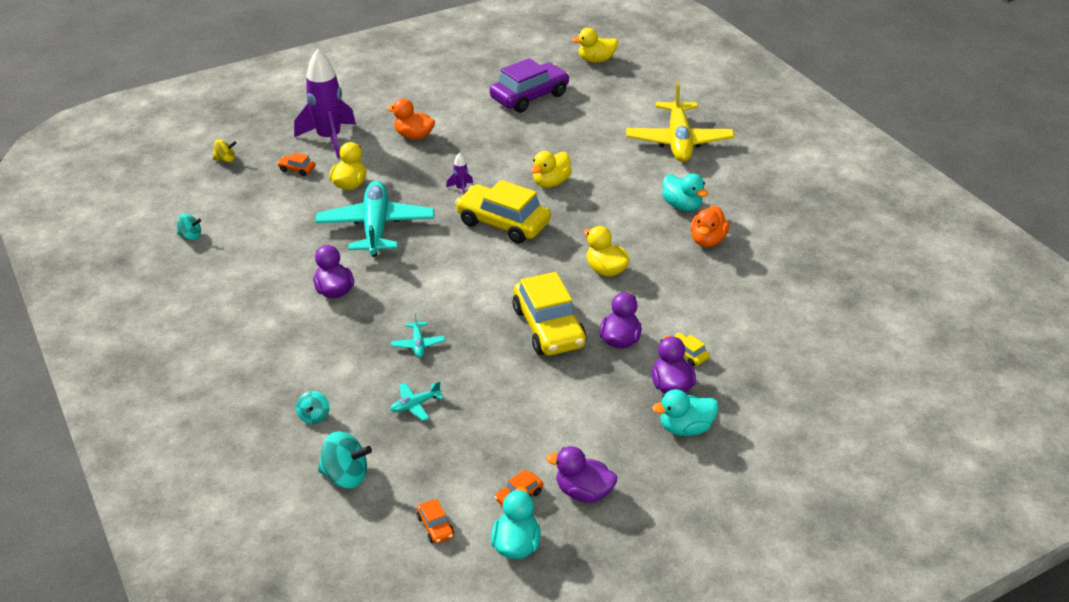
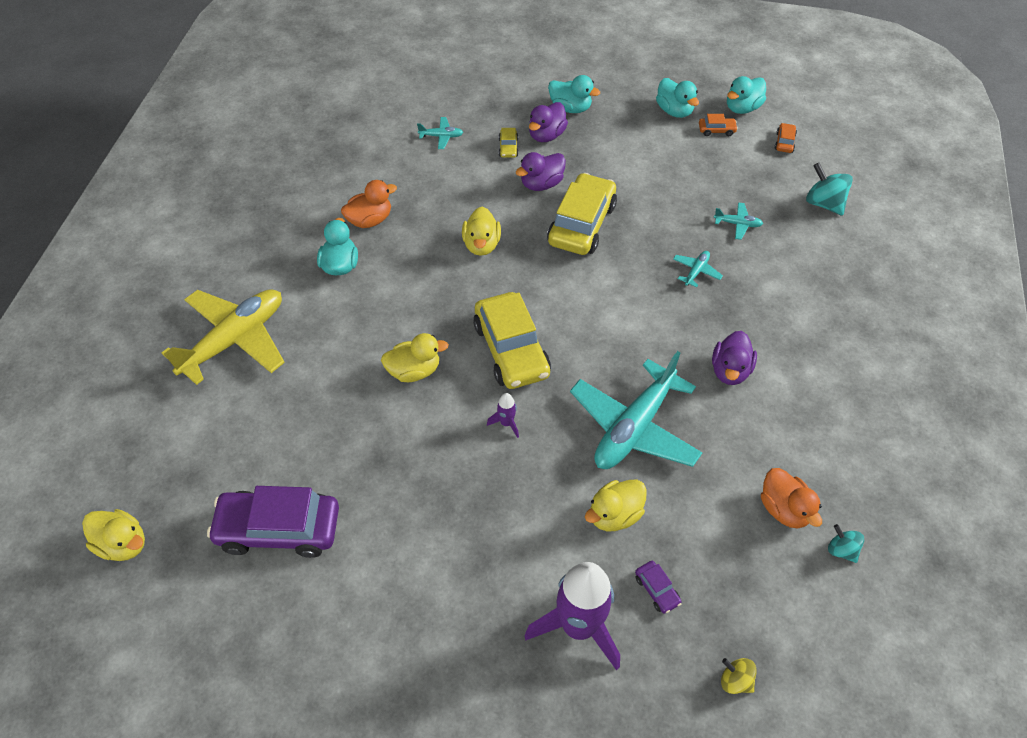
camera: 140 degrees left, 15 degrees up
(297, 169) = (657, 590): orange car -> purple car
(314, 416) = (821, 259): turquoise spinning top -> none
(414, 136) = (476, 553): orange duck -> orange duck (784, 509)
(583, 492) = (674, 111): purple duck -> turquoise duck
(754, 329) = (441, 136): none -> turquoise plane

